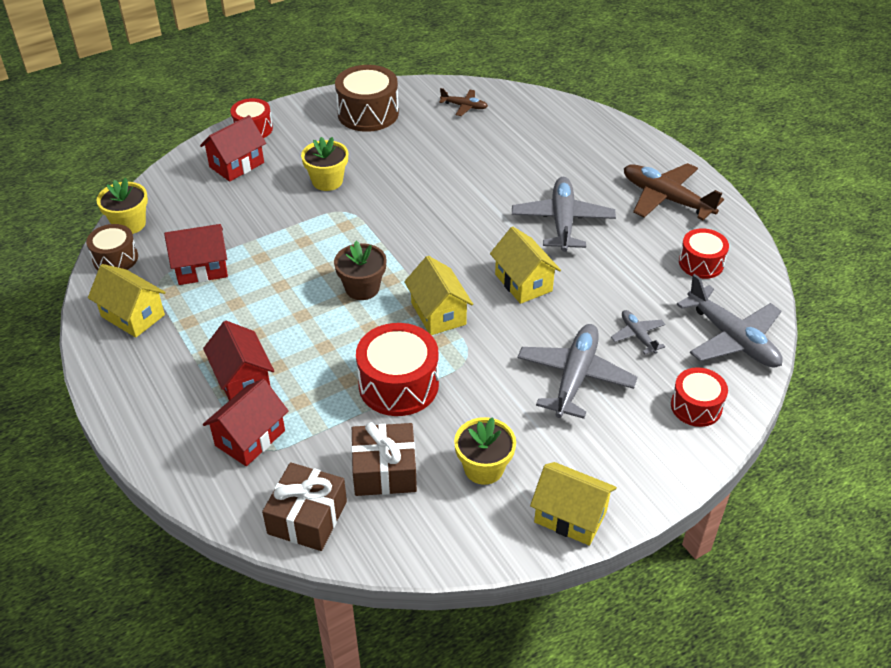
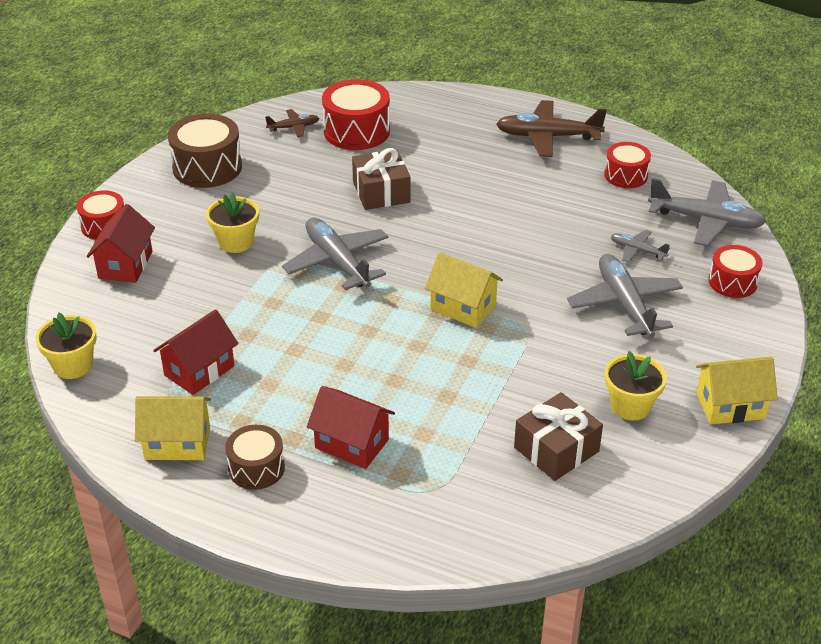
camera: 35 degrees left, 5 degrees down
(115, 258) = (96, 402): brown drum -> brown drum (256, 468)
(250, 438) = (414, 486): red house -> none
(307, 517) = (534, 519): brown gift -> brown gift (381, 192)
(362, 288) = (373, 317): brown flower pot -> none
(398, 385) = (493, 379): red drum -> red drum (356, 131)
(523, 282) = (506, 251): yellow house -> none
(562, 221) = (484, 189): grey plane -> grey plane (337, 262)

